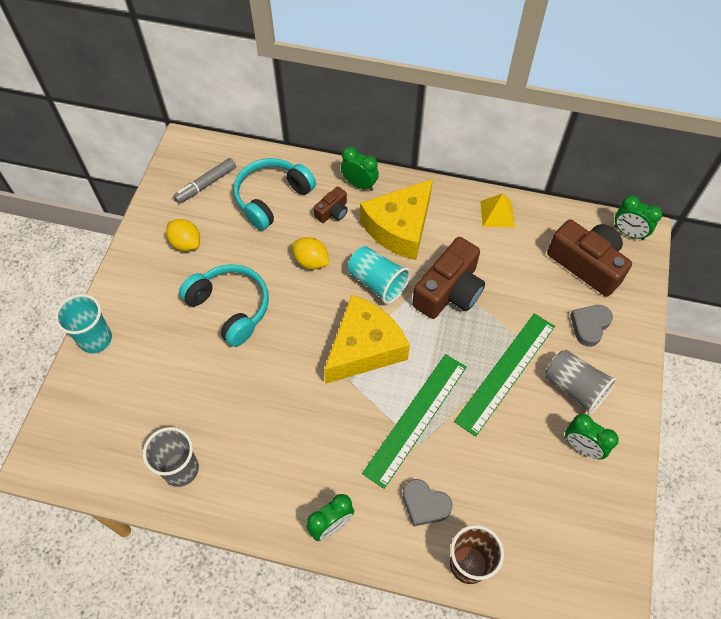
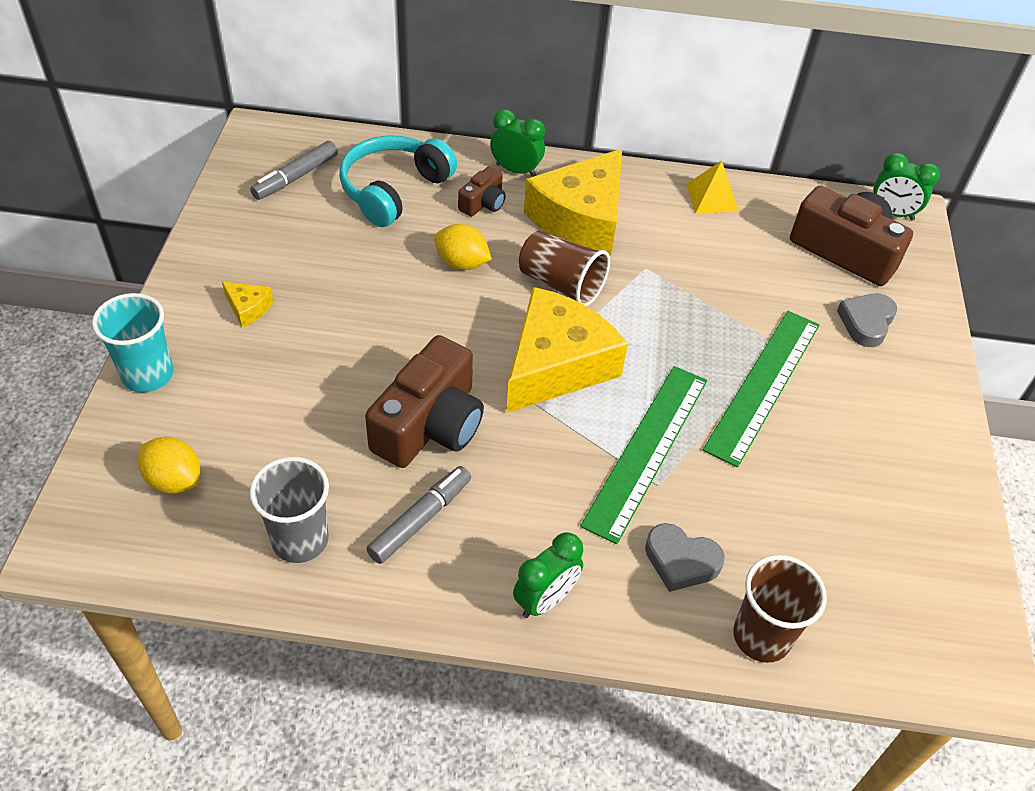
camera: 10 degrees left, 10 degrees down
(164, 291) = (248, 308): none -> yellow cheese
(186, 243) = (274, 248): yellow lemon -> yellow lemon (174, 480)
(231, 307) = (351, 324): turquoise headphones -> none
(259, 460) = (420, 519): none -> grey marker
(377, 282) = (561, 284): turquoise cup -> brown cup
(449, 291) = (664, 290): brown camera -> brown camera (430, 425)
(574, 388) = (863, 398): grey cup -> none
(582, 447) = (891, 471): green clock -> none

